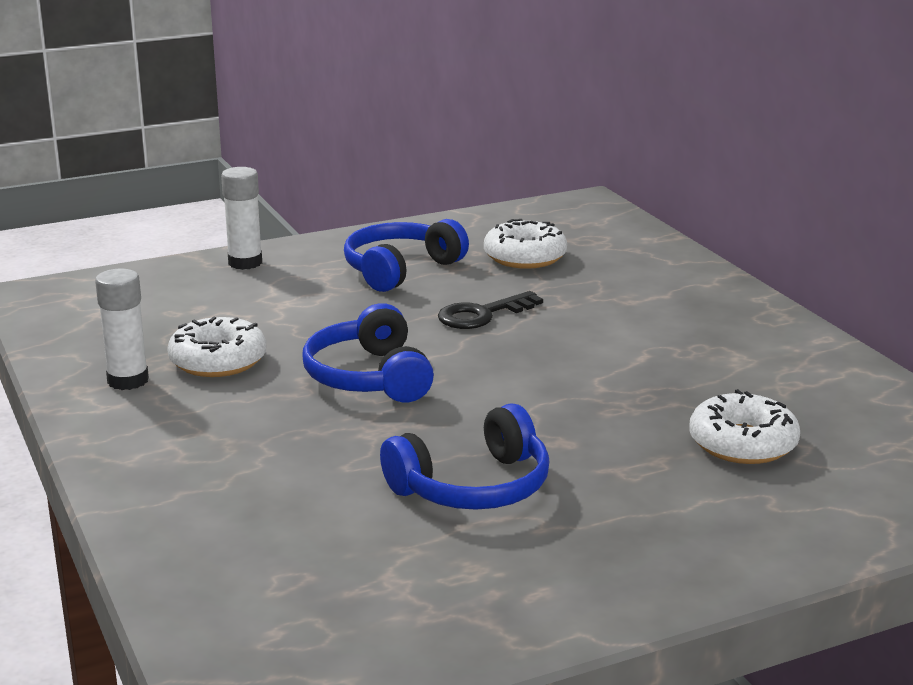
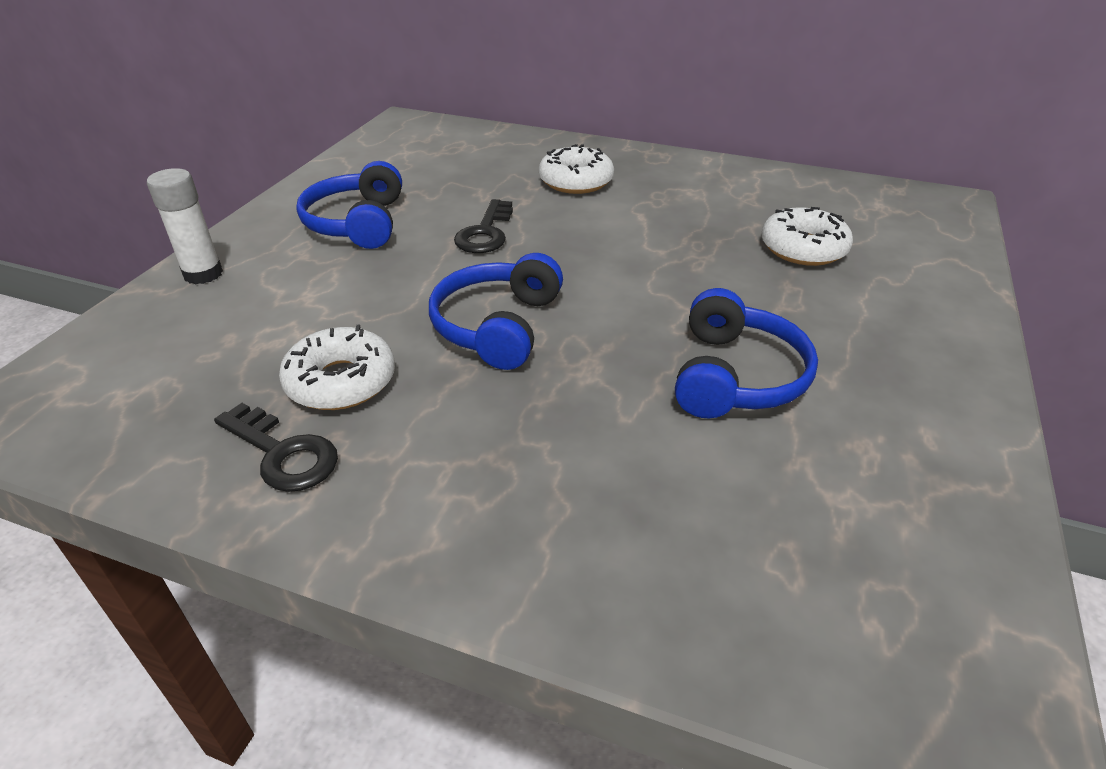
camera: 45 degrees left, 15 degrees up
(128, 380) = (283, 453): white glue stick -> black key
(369, 377) = (498, 326): blue headphones -> blue headphones turned 75 degrees clockwise
(525, 257) = (434, 176): white donut -> white donut (576, 181)

